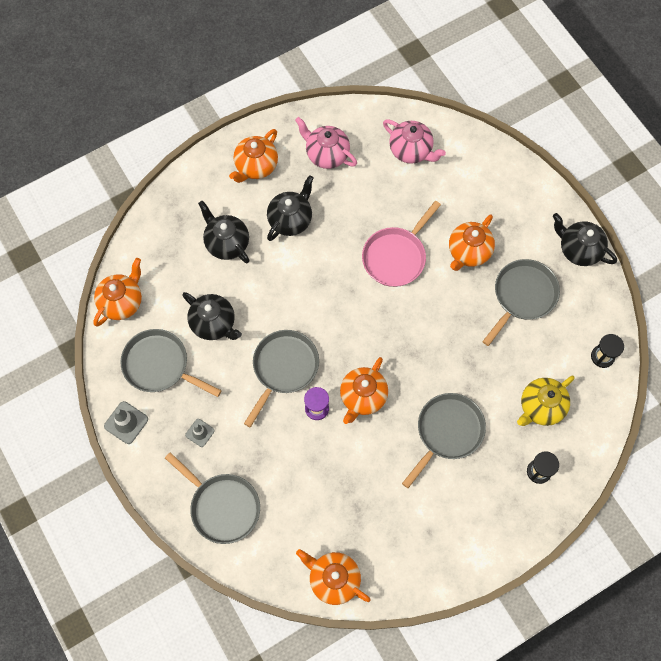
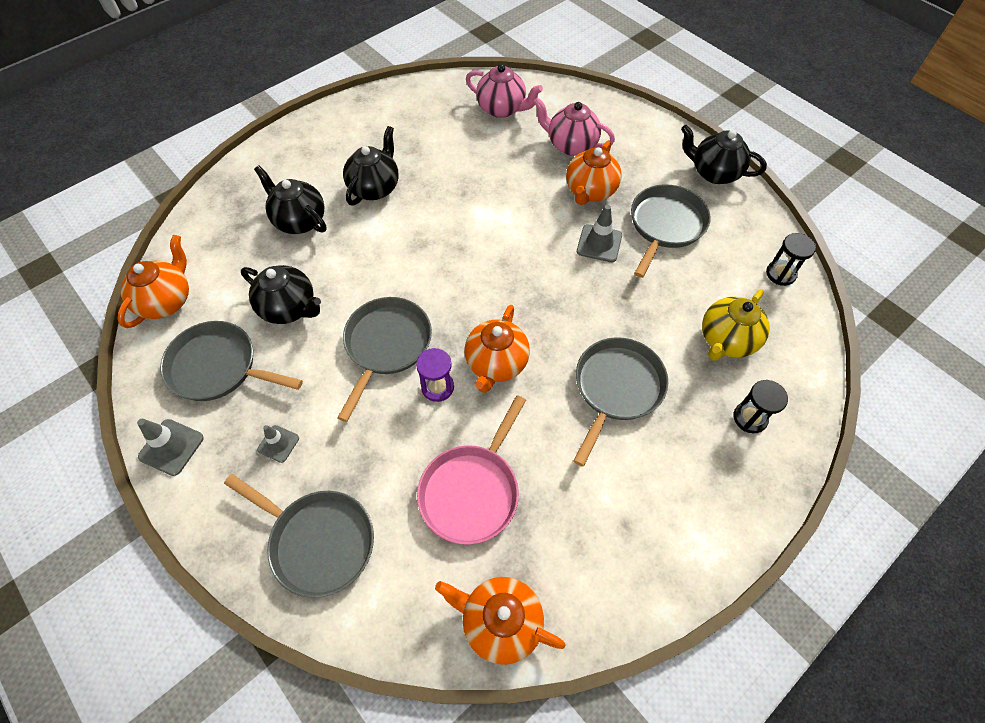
camera: 10 degrees left, 10 degrees down
(256, 166) = (328, 144): orange teapot -> none
(326, 154) = (408, 123): pink teapot -> pink teapot (571, 145)
(396, 256) = (506, 207): pink pan -> pink pan (472, 491)
(464, 304) = (599, 243): none -> grey traffic cone

